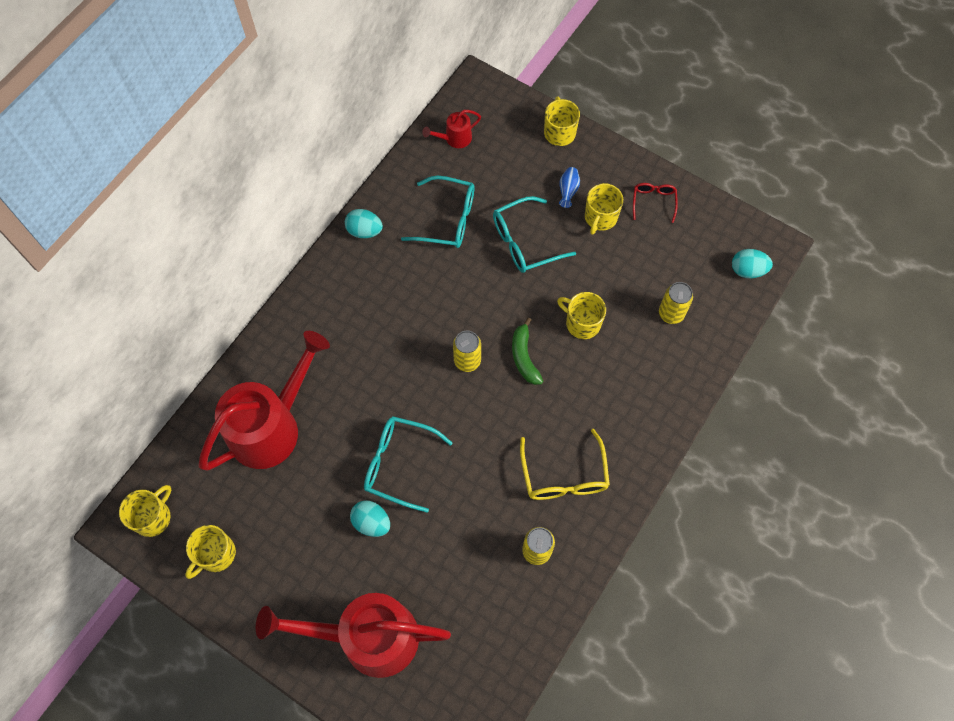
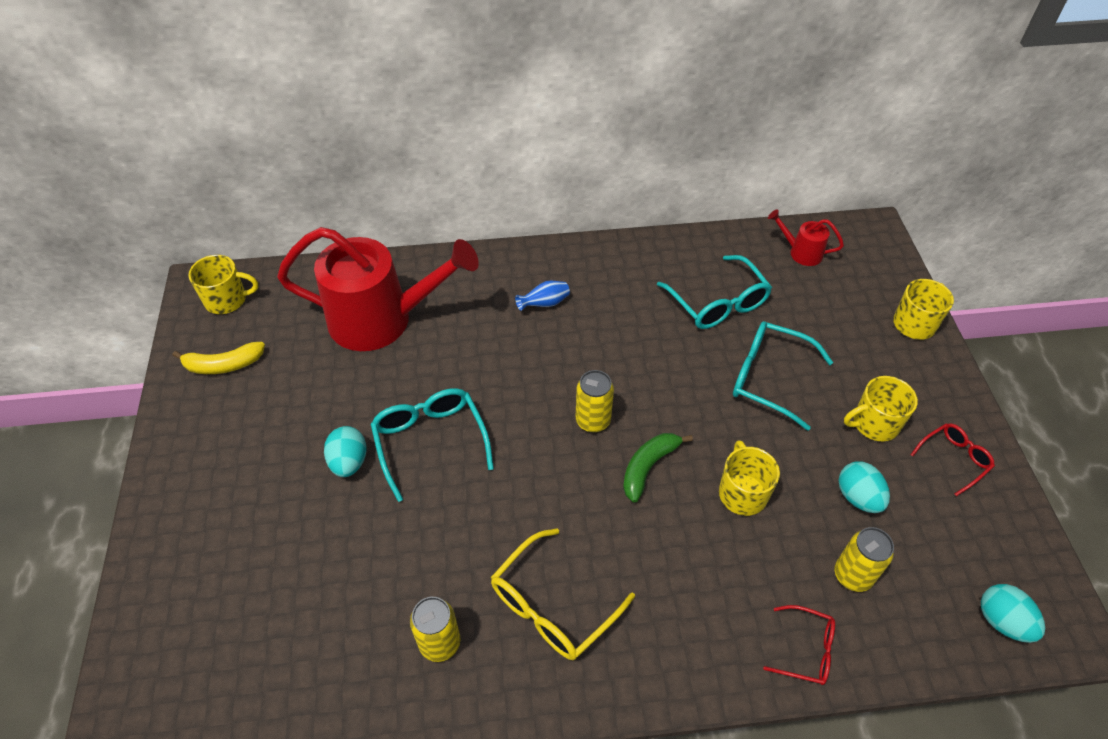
camera: 50 degrees right, 15 degrees down
(216, 554) = (223, 365): yellow mug -> yellow banana
(364, 231) = (635, 254): turquoise egg -> turquoise egg (858, 497)
(366, 637) = (220, 545): red watering can -> none
(568, 191) = (865, 375): blue vase -> blue vase (544, 304)
(688, 372) = (806, 650): none -> red glasses

